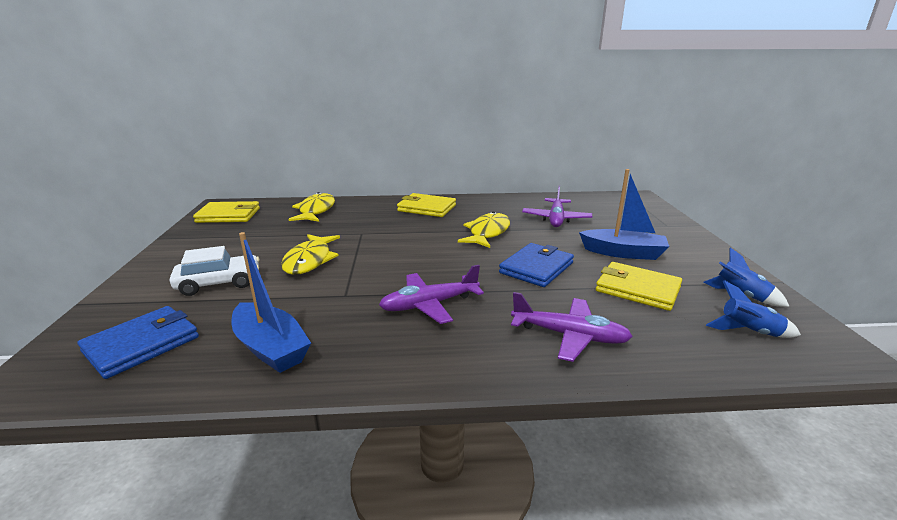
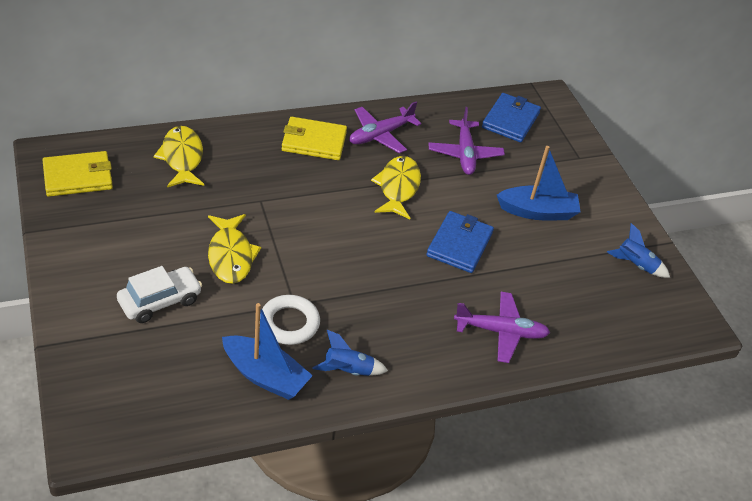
camera: 20 degrees left, 20 degrees up
(142, 344) = (150, 386): blue wallet -> blue wallet (510, 120)
(330, 308) = (289, 323): none -> white ring
(429, 305) = (376, 308): purple plane -> purple plane (380, 135)
(637, 289) = (551, 266): yellow wallet -> none
(749, 332) = (635, 310): blue rocket -> blue rocket (348, 371)

